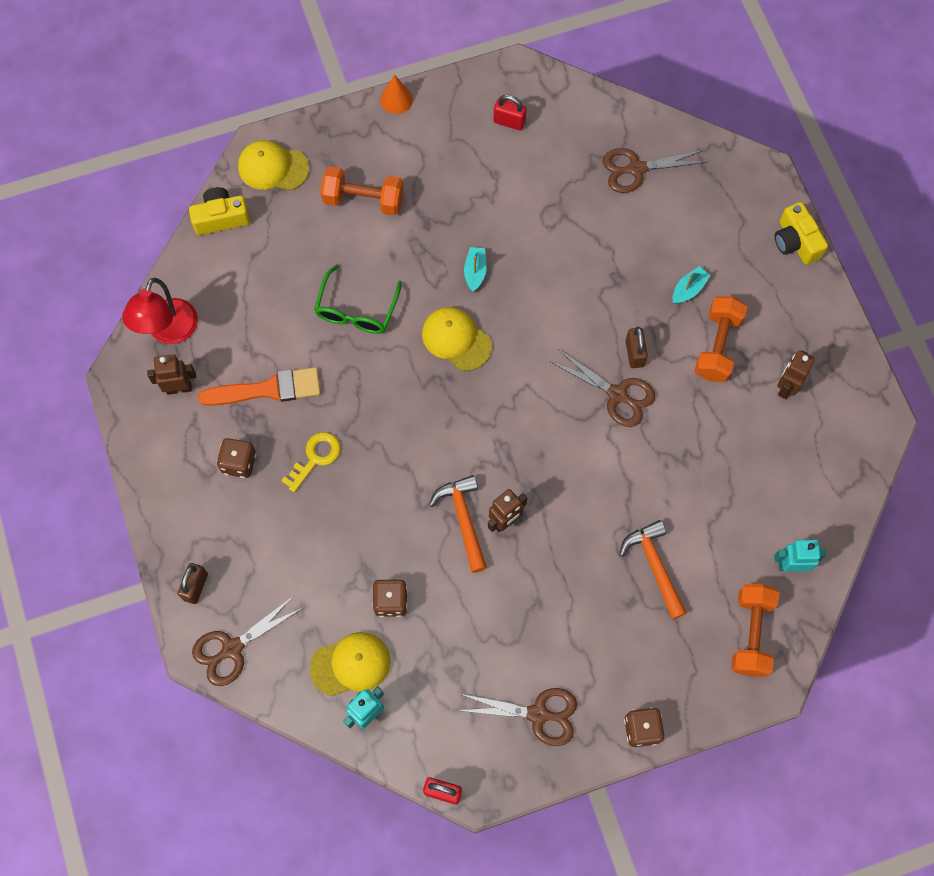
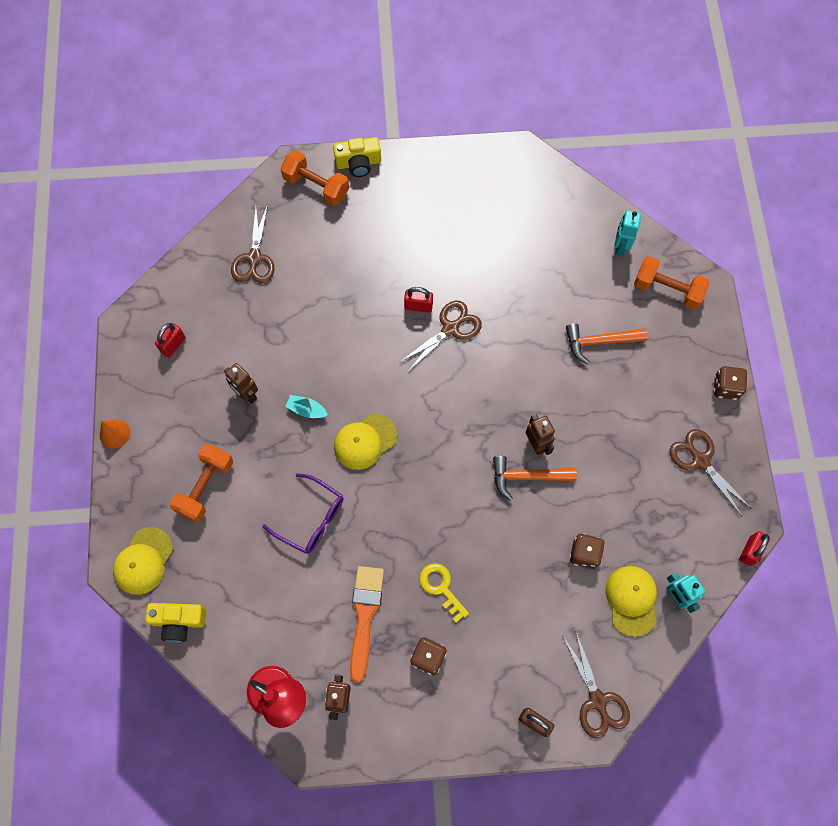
camera: 75 degrees left, 0 degrees up
(221, 218) = (179, 621): yellow camera -> yellow camera turned 90 degrees counterclockwise
(356, 310) = (311, 519): green glasses -> purple glasses
(538, 714) = (700, 461): brown scissors -> brown scissors turned 60 degrees counterclockwise
(634, 353) = (418, 306): brown padlock -> red padlock
(688, 289) = (375, 250): turquoise boat -> none
(717, 346) = (430, 244): orange dumbbell -> orange dumbbell (316, 186)
(786, 387) = (478, 207): brown robot -> brown robot (247, 394)

